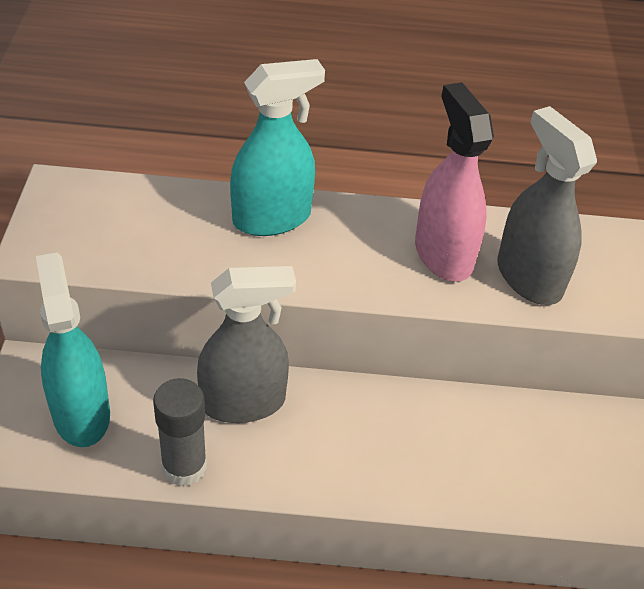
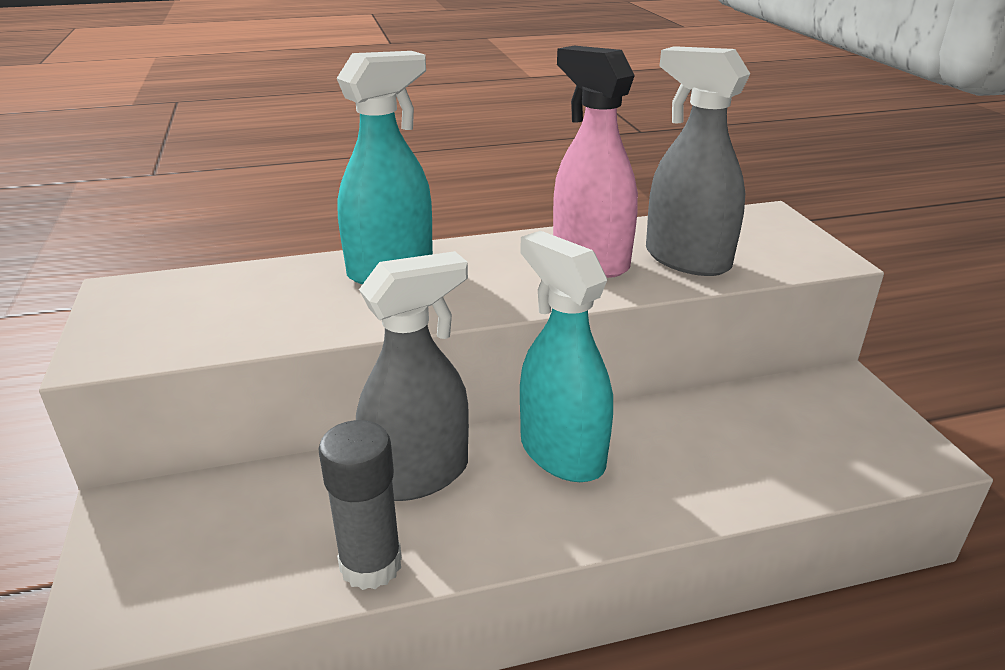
camera: 15 degrees left, 15 degrees down
(81, 413) = (208, 543): turquoise spray bottle -> turquoise spray bottle (561, 453)

